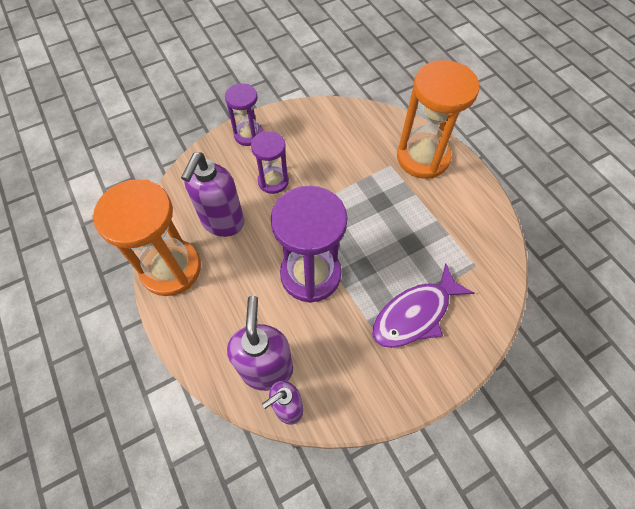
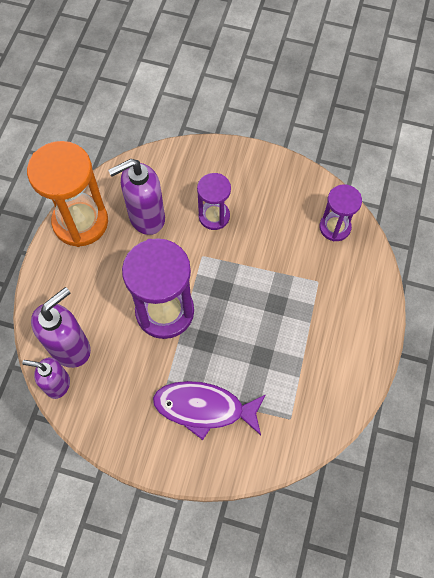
camera: 45 degrees right, 5 degrees up
(248, 135) = (236, 161): purple hourglass -> purple hourglass (335, 227)
(423, 158) = (352, 299): orange hourglass -> none

